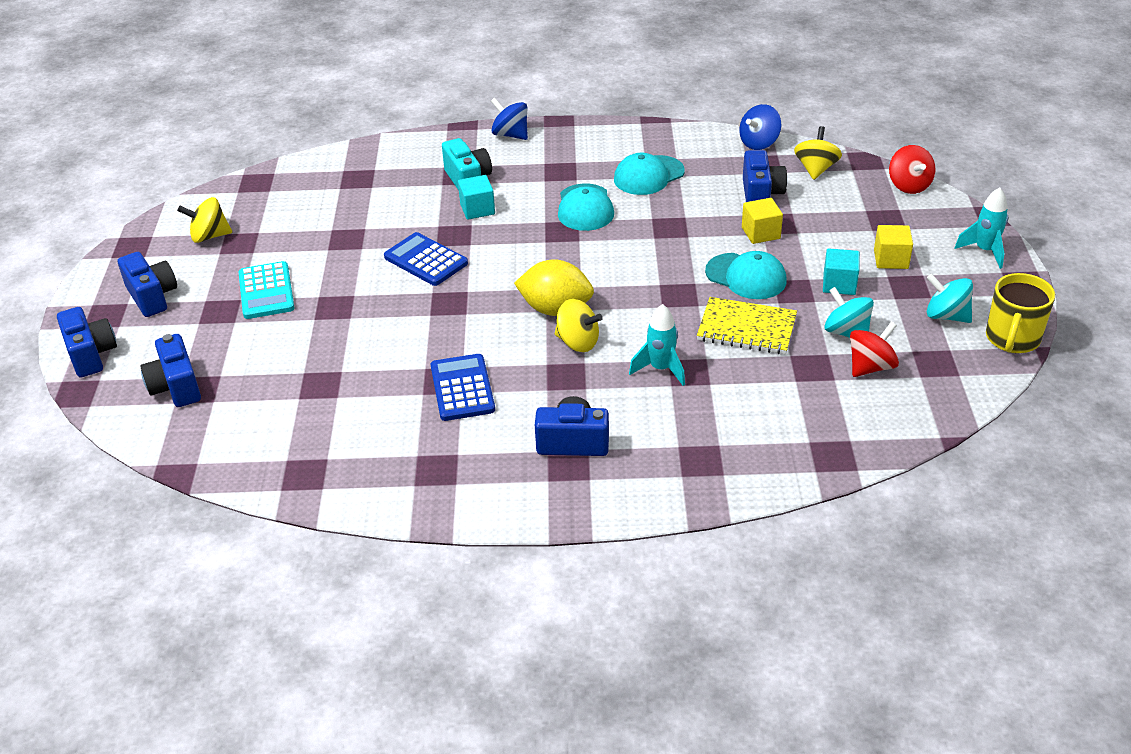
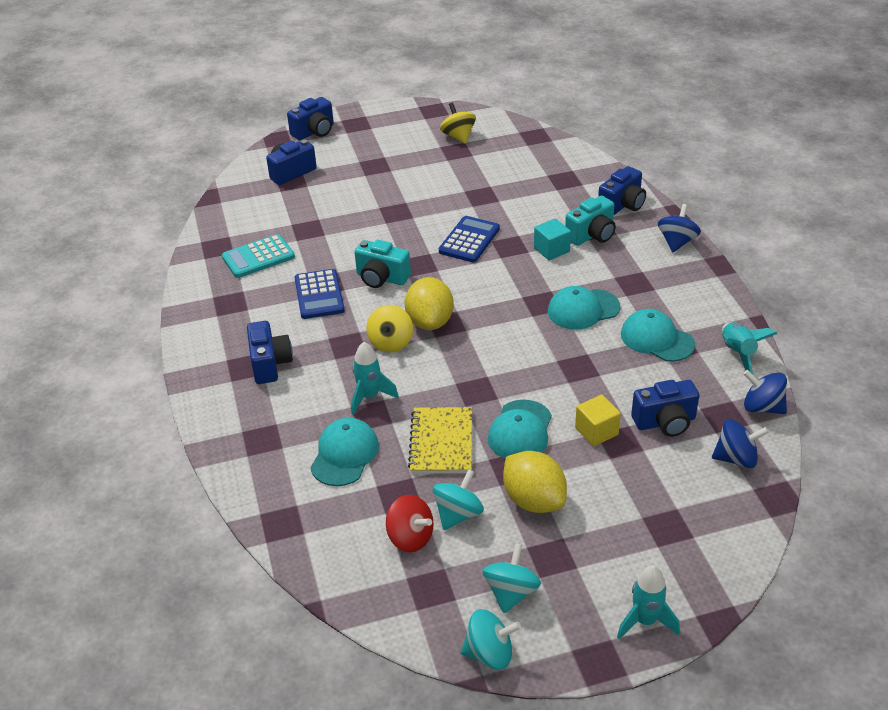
camera: 75 degrees right, 0 degrees up
(152, 297) = (381, 135): blue camera -> blue camera (622, 205)
(266, 291) = (403, 178): turquoise calculator -> turquoise calculator (258, 257)
(458, 334) = (381, 278): none -> turquoise camera
(462, 388) = (319, 295): blue calculator -> blue calculator turned 105 degrees clockwise
(686, 139) = (738, 353): none -> turquoise rocket
(744, 398) = (344, 454): none -> turquoise cap
(815, 169) = (736, 458): yellow spinning top -> blue spinning top
(839, 284) = (534, 500): turquoise cube -> yellow lemon
(891, 259) = (593, 538): yellow cube -> none
(909, 185) = (746, 541): red spinning top -> none
(1012, 339) = (489, 653): yellow mug -> turquoise spinning top

